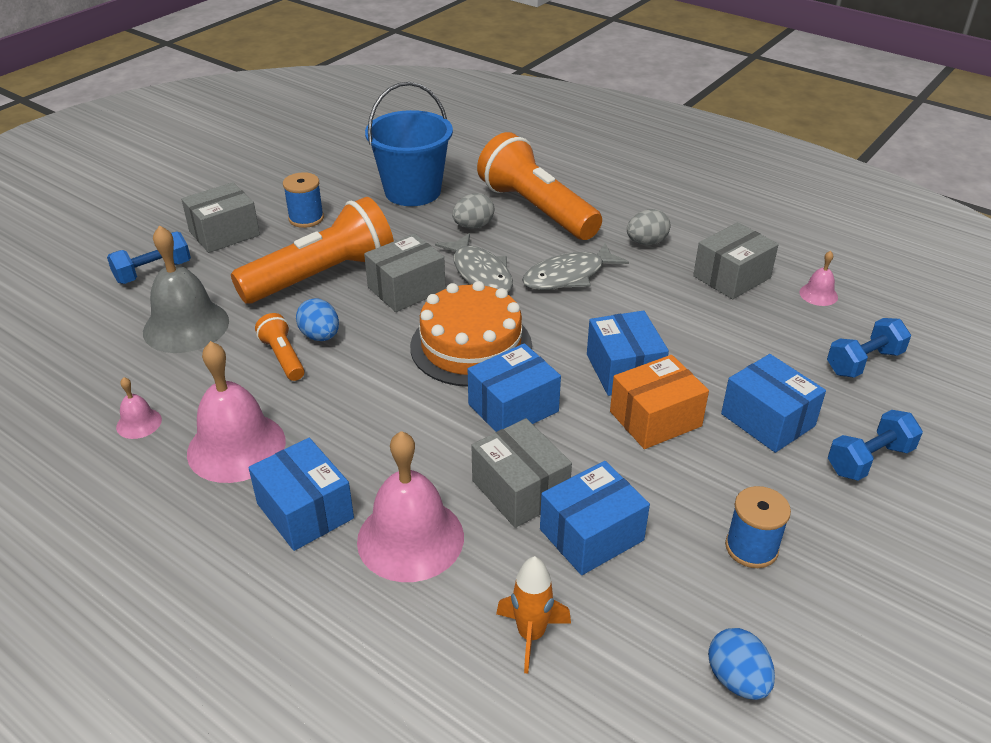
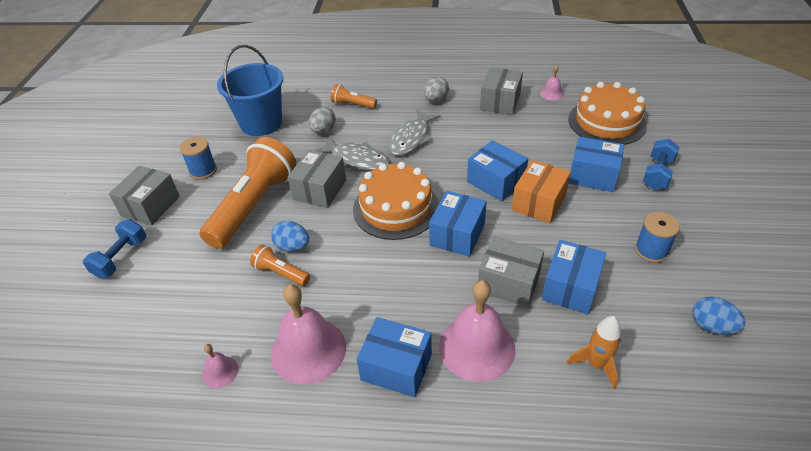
camera: 30 degrees left, 5 degrees up
(186, 326) = (187, 285): grey bell -> none
(536, 209) = (352, 104): orange flashlight -> orange flashlight, size x0.45
(863, 362) = (607, 122): blue dumbbell -> orange cake

